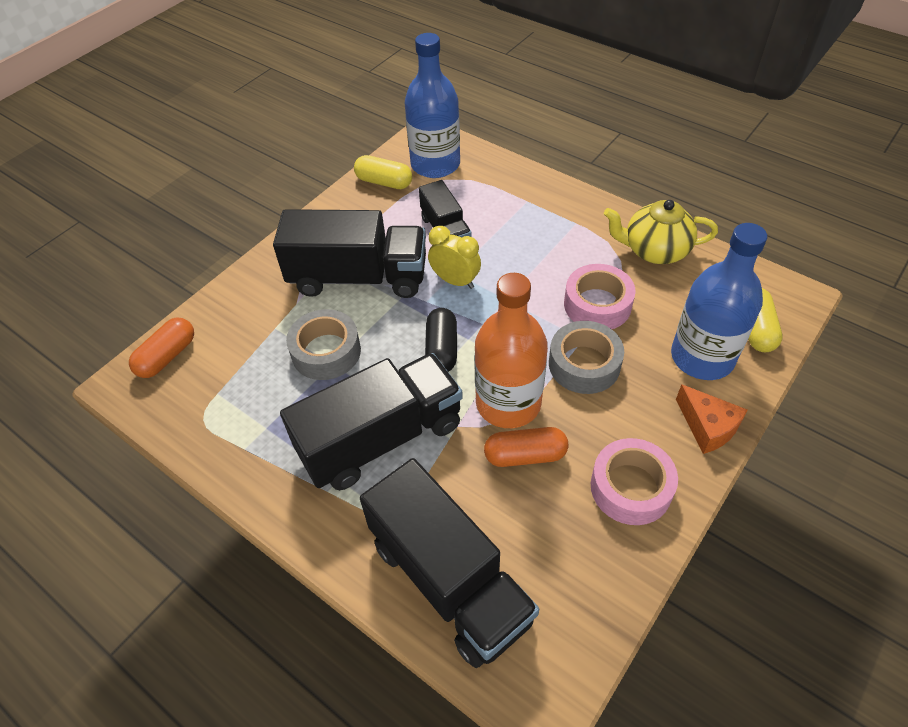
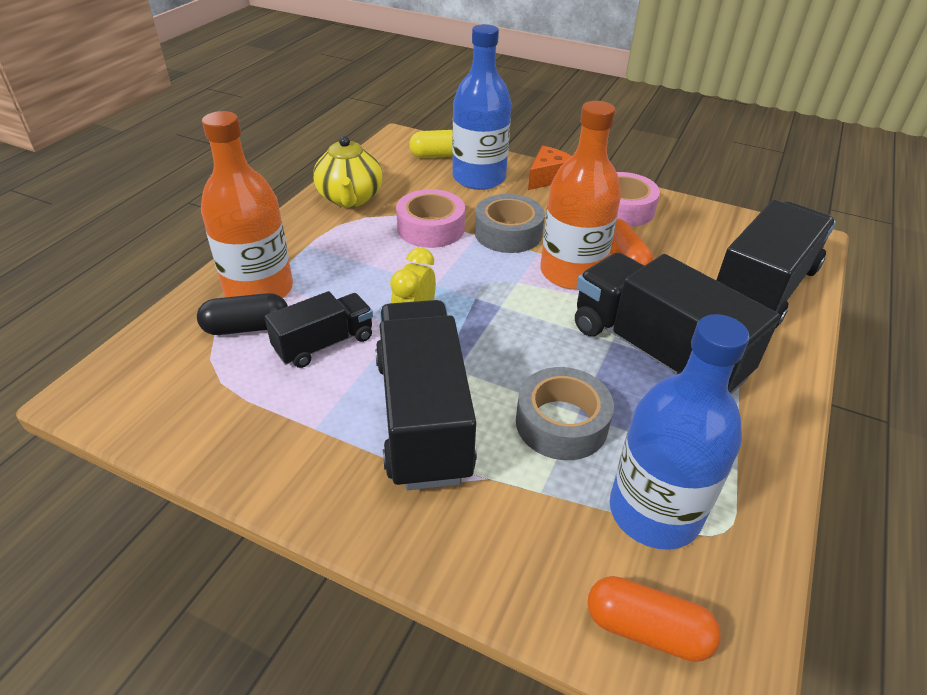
camera: 105 degrees left, 10 degrees down
(384, 182) = (207, 426): yellow capsule -> none
(435, 164) = (172, 373): blue bottle -> blue bottle (654, 512)
(442, 349) = (522, 323): black capsule -> black capsule (246, 327)
(516, 197) = (259, 290): none -> orange bottle

